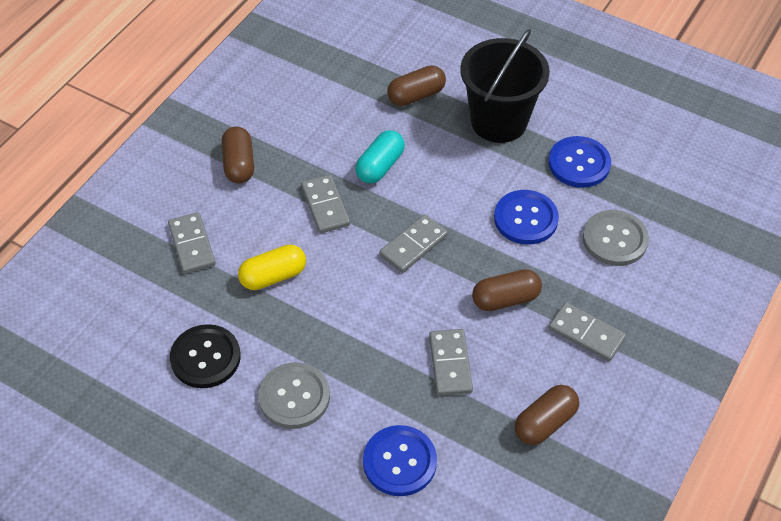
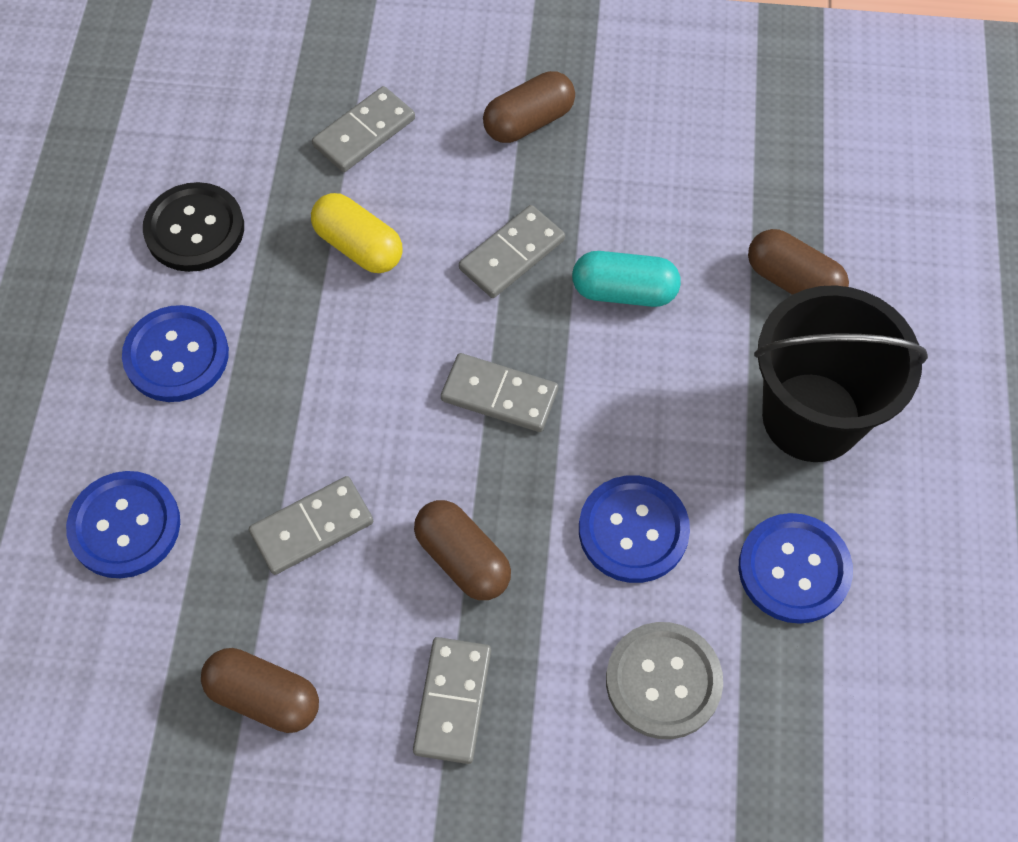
camera: 65 degrees right, 10 degrees up
(294, 397) = (176, 355): grey button -> blue button

